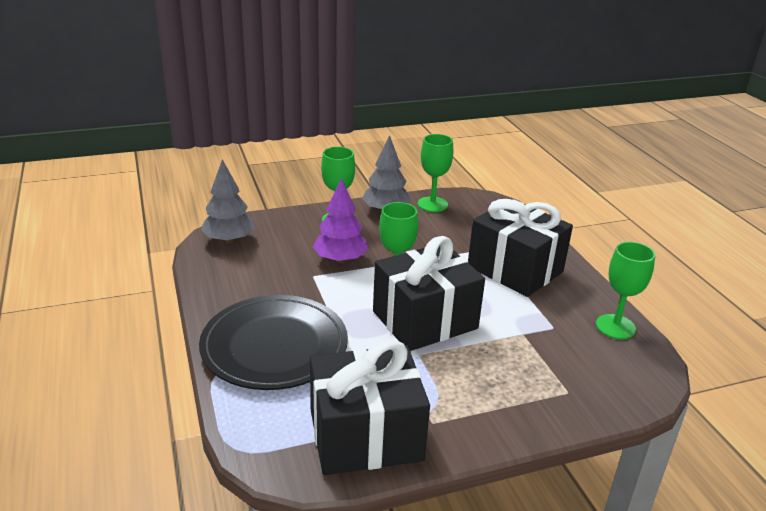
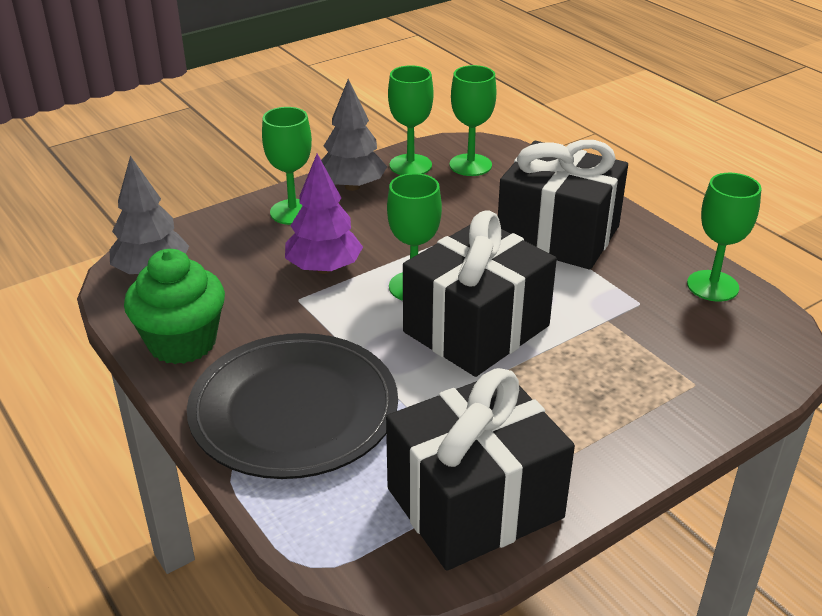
camera: 15 degrees left, 5 degrees up
(225, 288) = (182, 342): none -> green cupcake
(475, 211) = (470, 165): none -> green goblet

